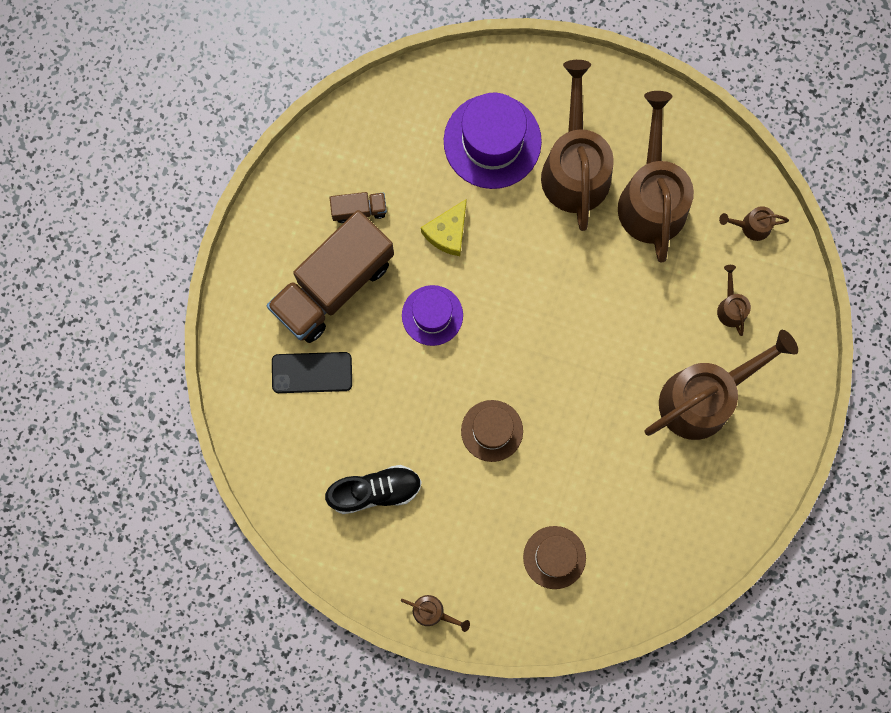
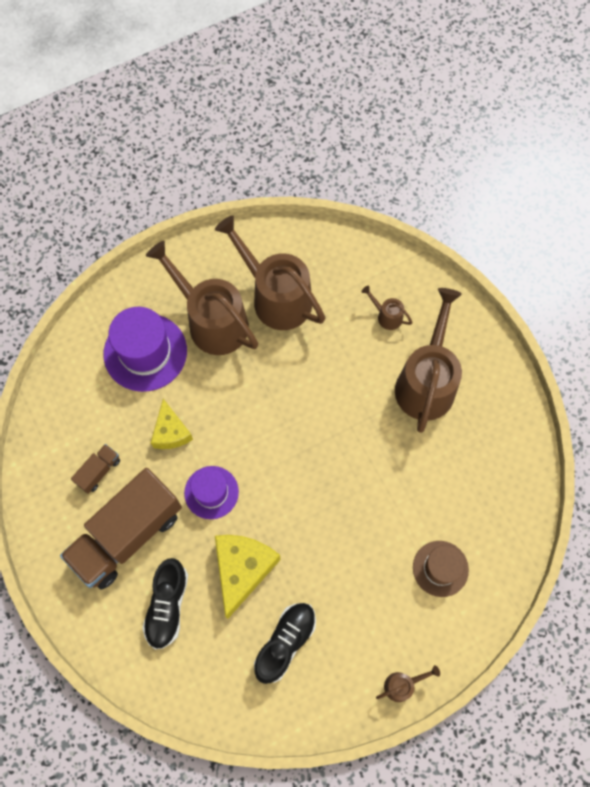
camera: 45 degrees left, 10 degrees down
(312, 372) = (167, 606): black phone -> black shoe
(333, 285) = (127, 535): brown truck -> brown truck turned 45 degrees clockwise
(396, 402) = (242, 569): none -> yellow cheese
(492, 430) = (321, 527): brown hat -> none
(751, 226) = (350, 260): brown watering can -> none

